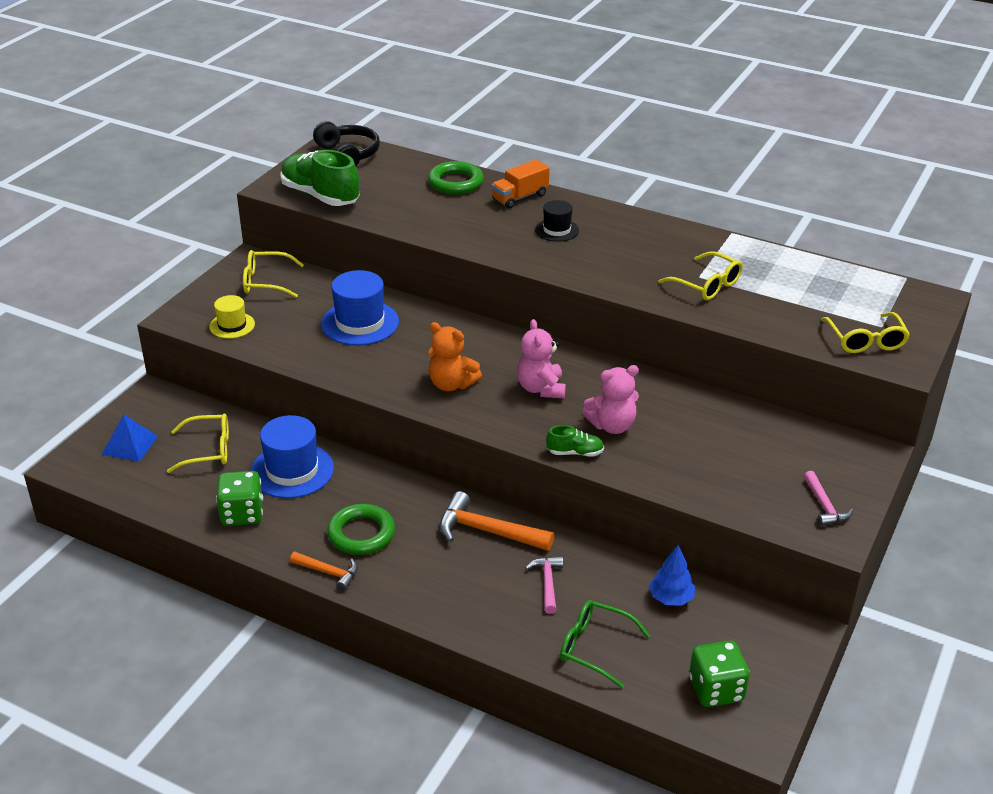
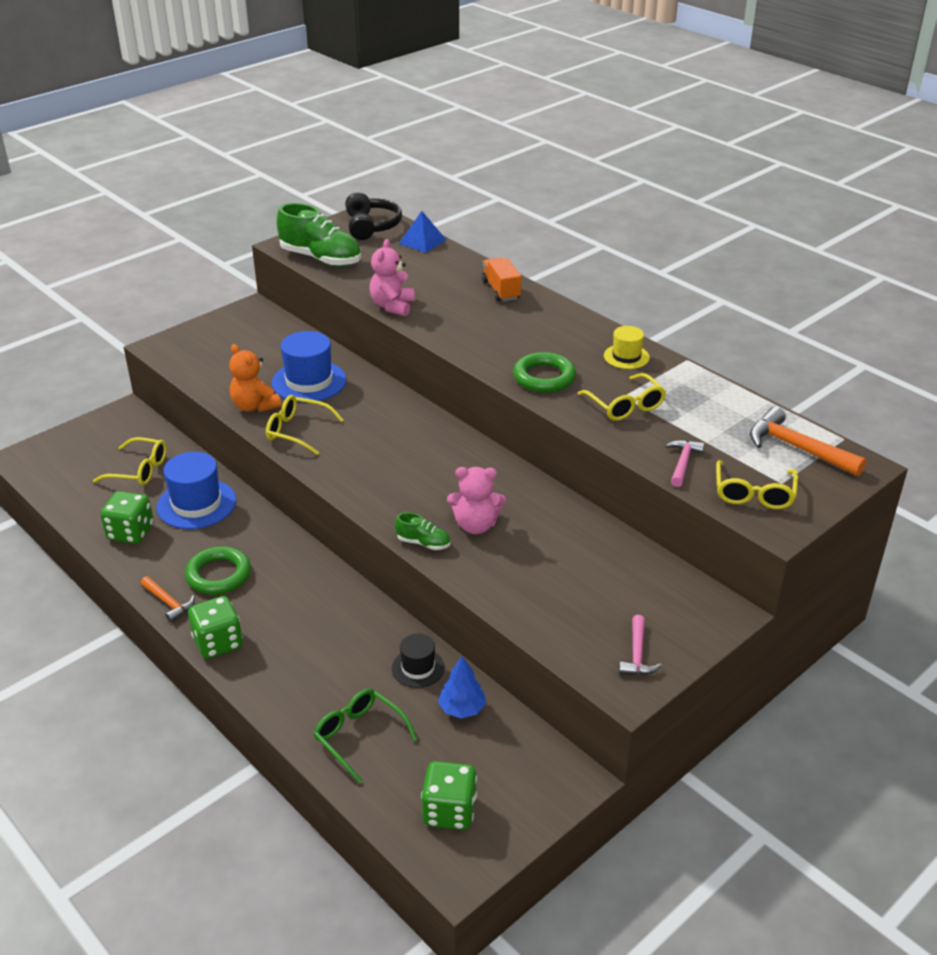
camera: 20 degrees right, 0 degrees up
(130, 445) = (79, 451): blue pyramid -> blue pyramid (422, 241)
(232, 325) = (199, 362): yellow hat -> yellow hat (626, 357)
(266, 282) = (253, 330): yellow glasses -> yellow glasses (297, 431)
(320, 196) = (321, 259): green shoe -> green shoe turned 150 degrees clockwise
(404, 598) = (218, 643): none -> green dice
(451, 384) = (352, 454): orange teddy bear -> orange teddy bear (254, 406)
(455, 182) = (450, 267): green ring -> green ring (544, 377)
(487, 531) = (330, 600): orange hammer -> orange hammer (797, 448)
(520, 197) = (501, 290): orange truck -> orange truck turned 90 degrees clockwise
(541, 388) = (432, 475): pink teddy bear -> pink teddy bear (392, 306)
(547, 583) = (354, 663): pink hammer -> pink hammer (683, 463)
(557, 230) = (514, 326): black hat -> black hat (418, 668)

